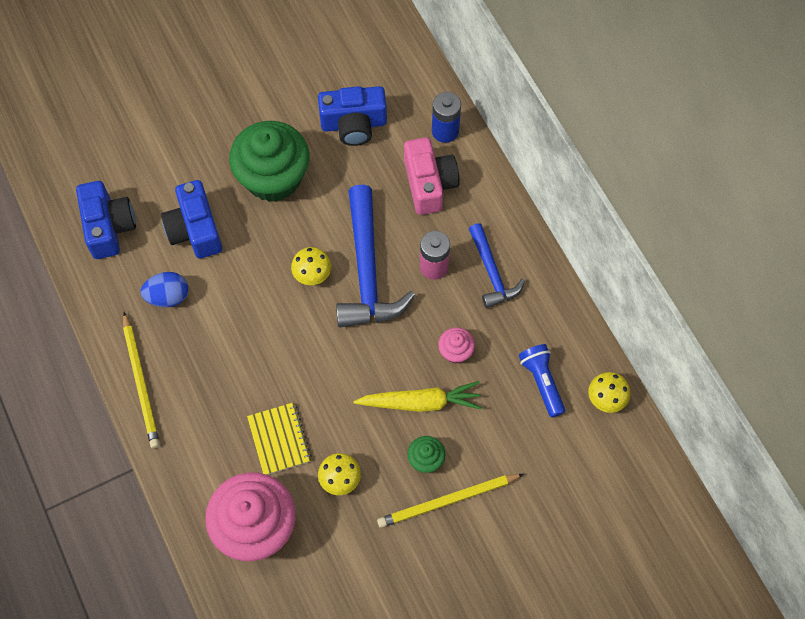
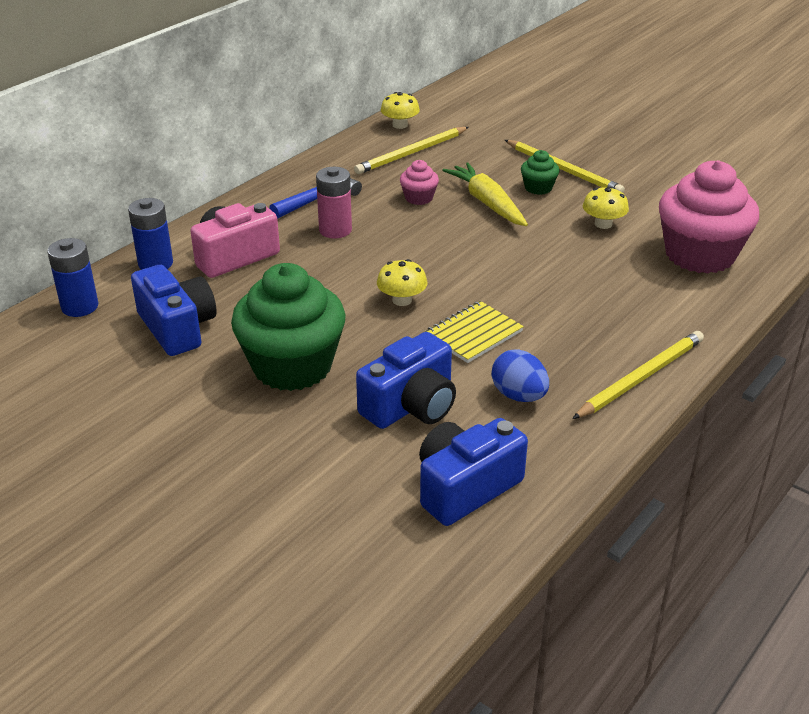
camera: 115 degrees left, 30 degrees down
(279, 439) = (603, 267): yellow notebook -> yellow notebook (473, 334)
(367, 271) = (370, 267): blue hammer -> none
(410, 74) = (80, 307): none -> blue battery
(542, 382) = (411, 153): blue flashlight -> yellow pencil

